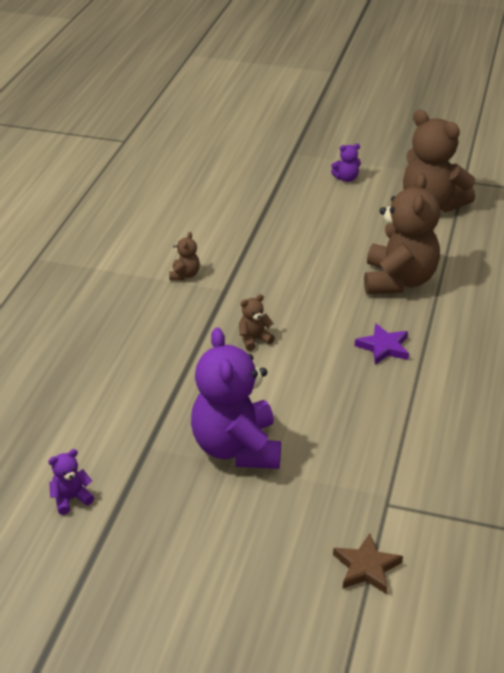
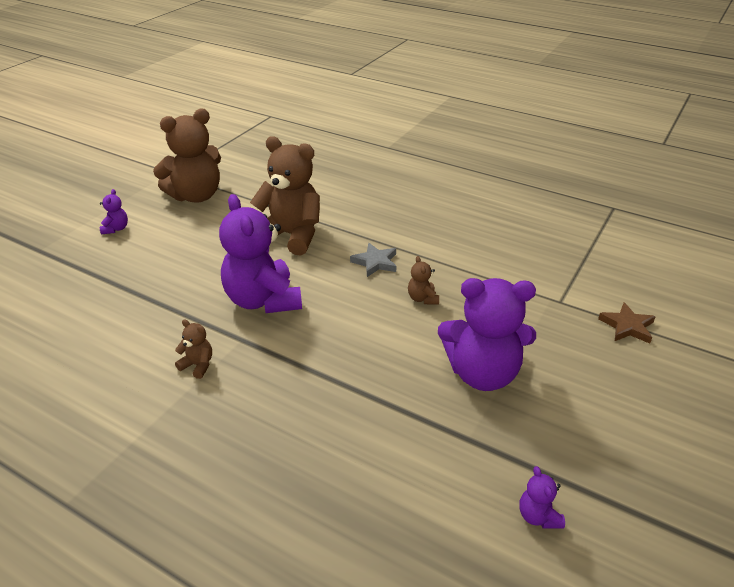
camera: 75 degrees left, 0 degrees up
(254, 340) = (332, 334): brown teddy bear -> brown teddy bear (422, 298)
(284, 288) = (263, 300): none -> purple teddy bear
(383, 347) = (375, 262): purple star -> grey star

